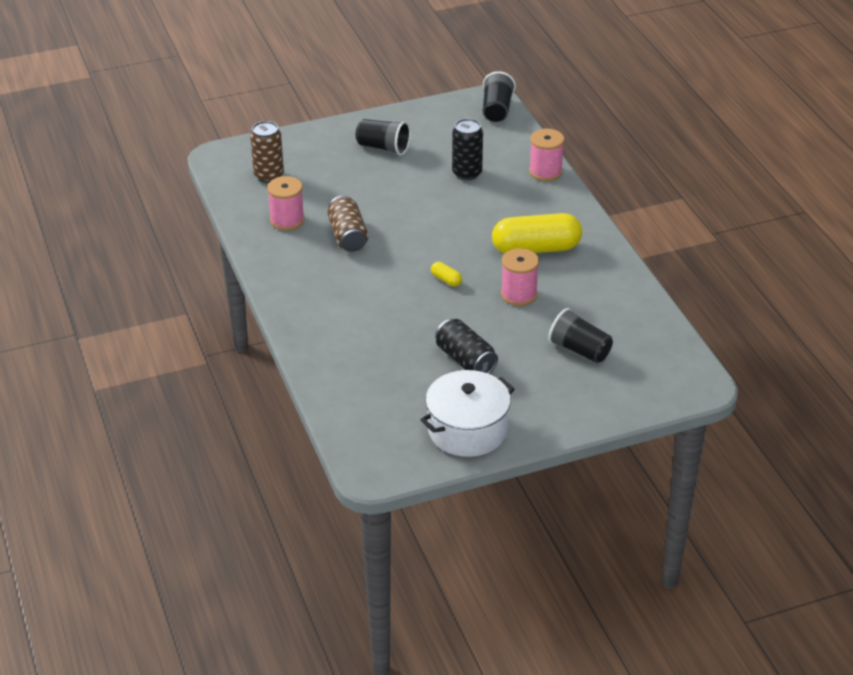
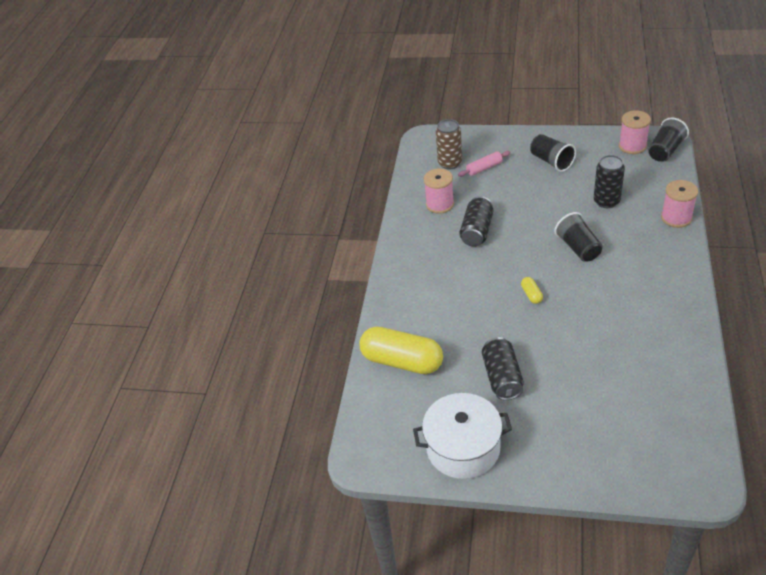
camera: 35 degrees right, 5 degrees up
(312, 172) = (484, 168): none -> pink rolling pin
(348, 236) = (477, 231): brown can -> black can
(519, 294) = (585, 329): pink spool -> pink spool (632, 146)
(536, 249) = (626, 289): yellow capsule -> yellow capsule (402, 361)
(579, 350) = (609, 403): black cup -> black cup (578, 248)

